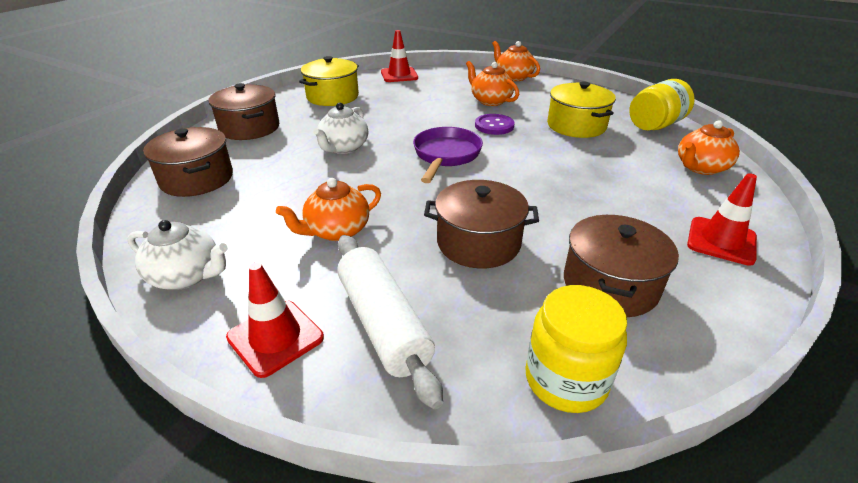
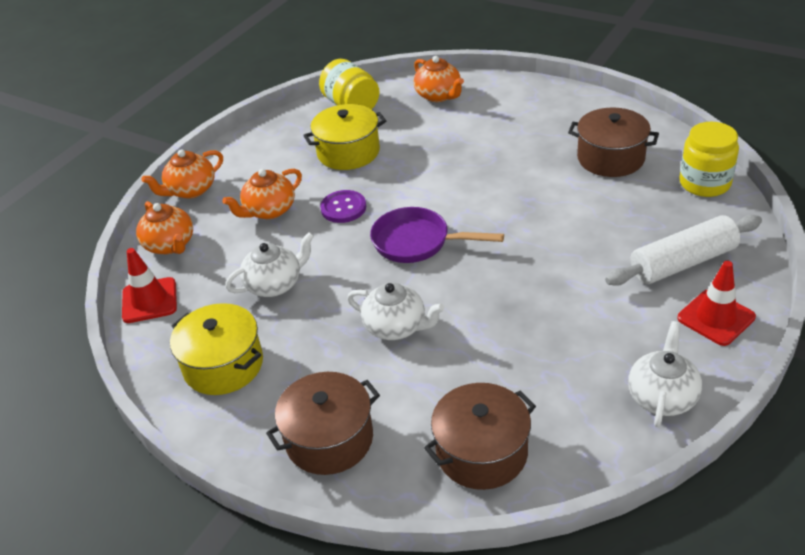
camera: 85 degrees left, 5 degrees up
(336, 231) = (571, 306): orange teapot -> orange teapot (170, 245)
(405, 106) = (275, 284): none -> white teapot
(478, 242) = (572, 218): brown pot -> none
(721, 241) = (548, 105): red traffic cone -> none

